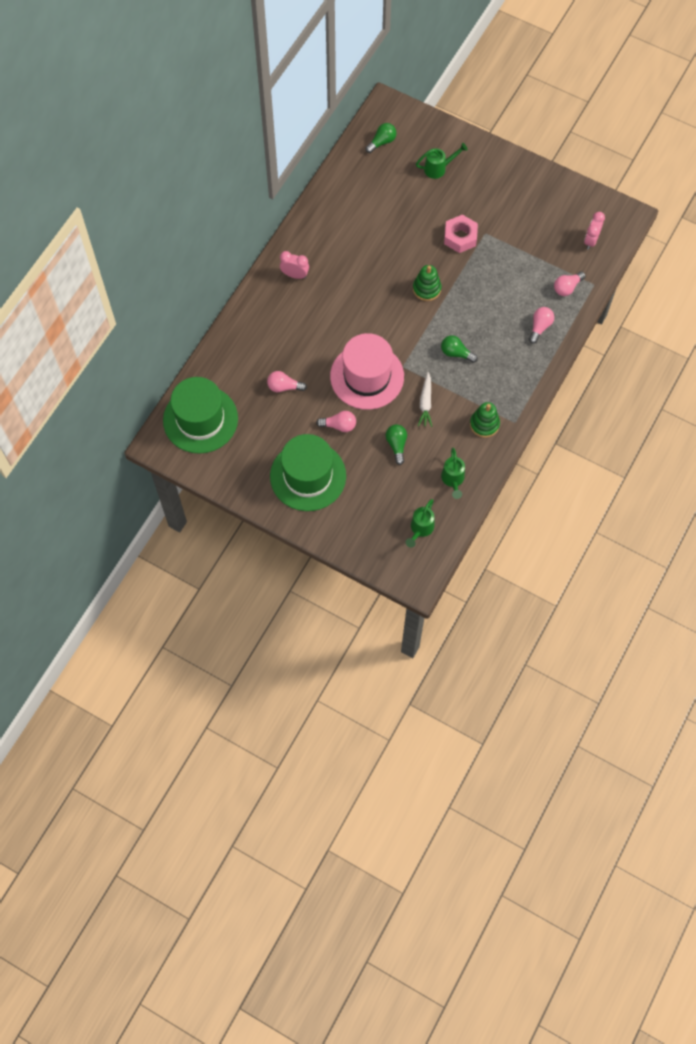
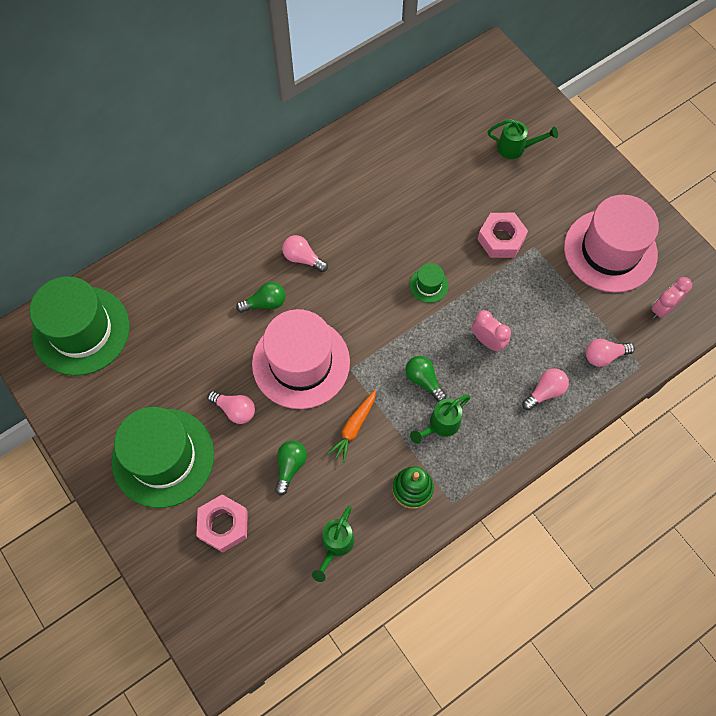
camera: 25 degrees right, 0 degrees up
(284, 387) = (197, 333): pink light bulb -> pink light bulb (303, 258)
(295, 275) = (283, 205): pink clock -> pink clock (487, 341)
(373, 499) = (223, 525): none -> pink nut
(382, 142) = (465, 93): green light bulb -> green light bulb (265, 303)
(420, 529) = (260, 593): green watering can -> green watering can (440, 425)
(425, 403) = (354, 427): white carrot -> orange carrot
(426, 289) = (428, 285): green stacking toy -> green hat
(538, 215) = (610, 251): none -> pink hat

